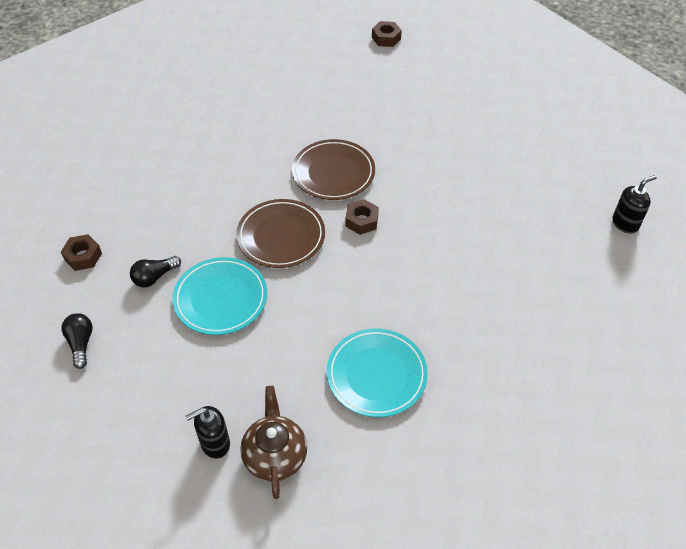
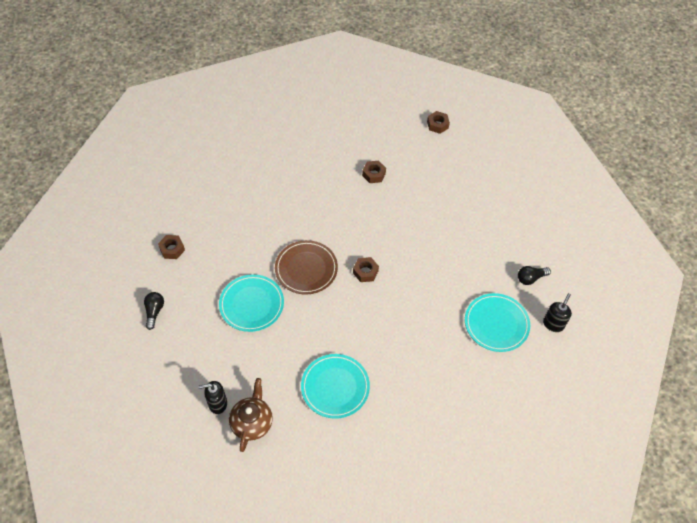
camera: 15 degrees right, 5 degrees up
(154, 277) = (213, 277): black light bulb -> black light bulb (530, 278)
(328, 107) = (374, 174): none -> brown nut
(333, 173) = (359, 229): brown plate -> none
(555, 241) = (496, 324): none -> turquoise plate
(625, 223) = (553, 324): black soap dispenser -> black soap dispenser turned 45 degrees counterclockwise

